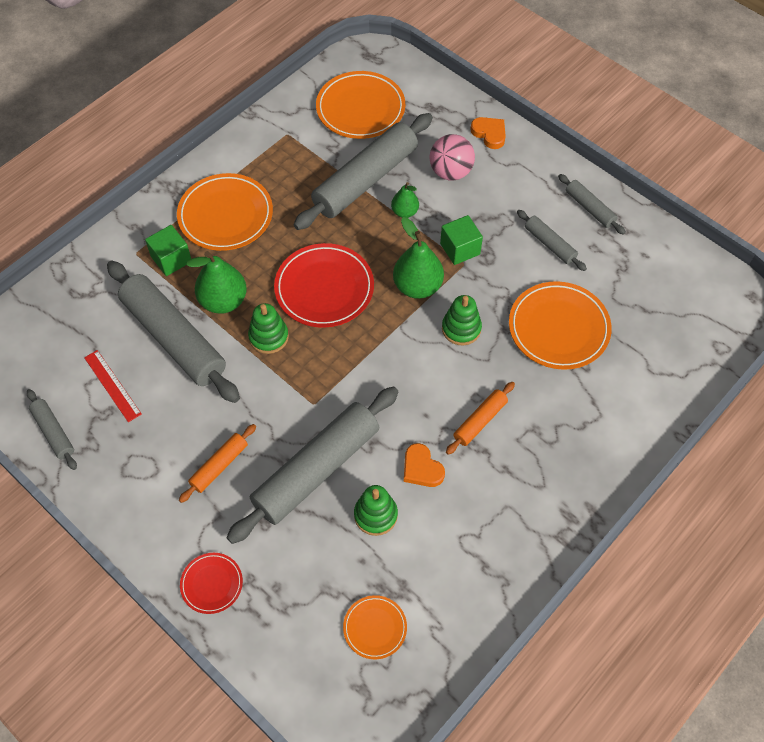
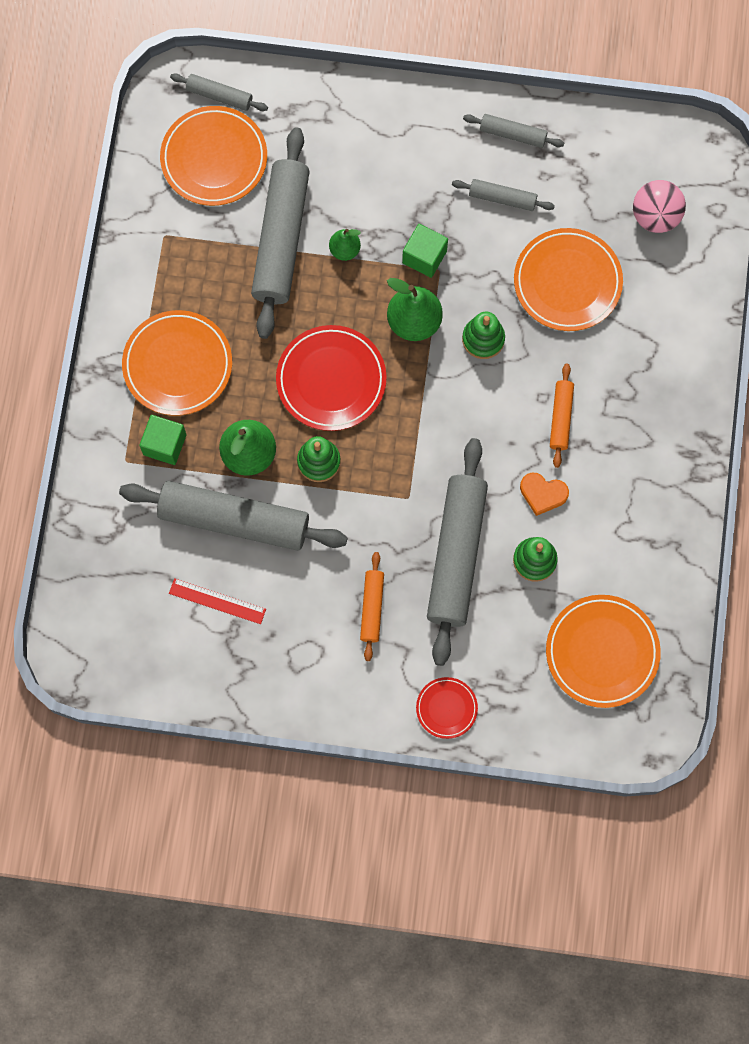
camera: 35 degrees left, 15 degrees up
(53, 432) = (203, 677): grey rolling pin -> grey rolling pin (219, 96)
(375, 628) = (602, 652): orange plate -> orange plate, size x1.86
(450, 172) = (356, 177): pink ball -> pink ball (655, 216)
(489, 134) = (362, 108): orange heart -> none

